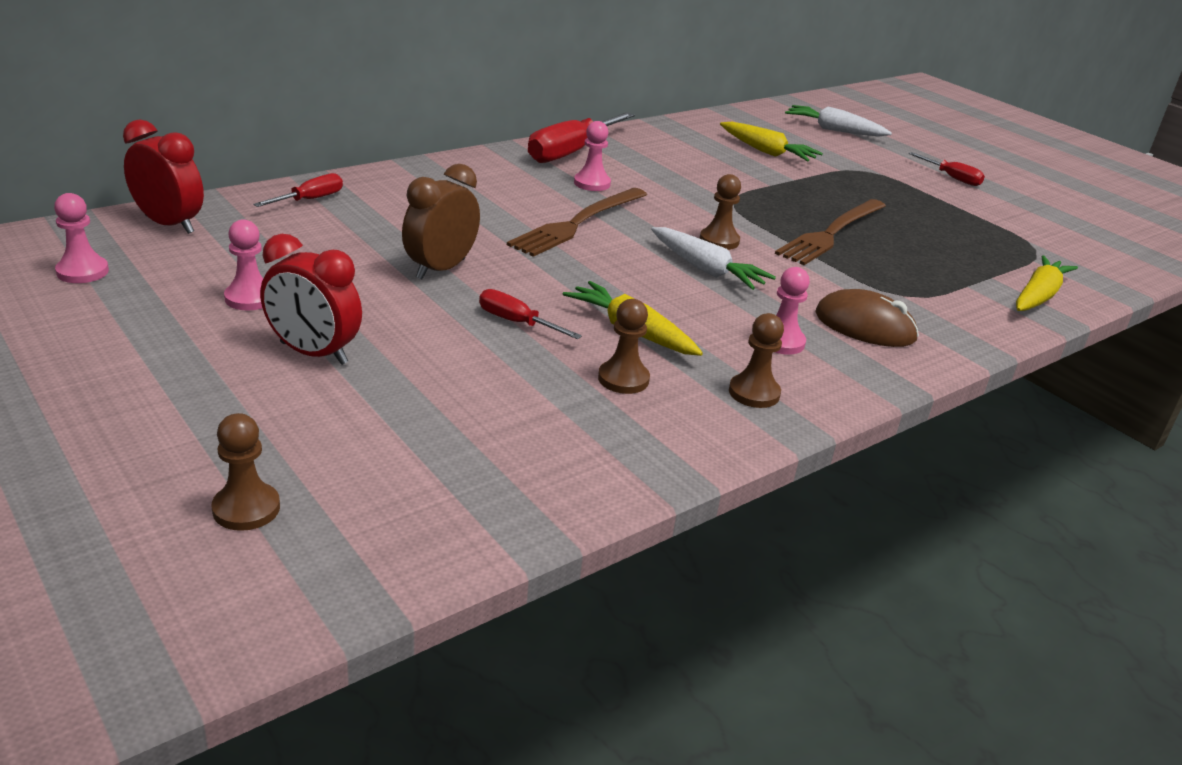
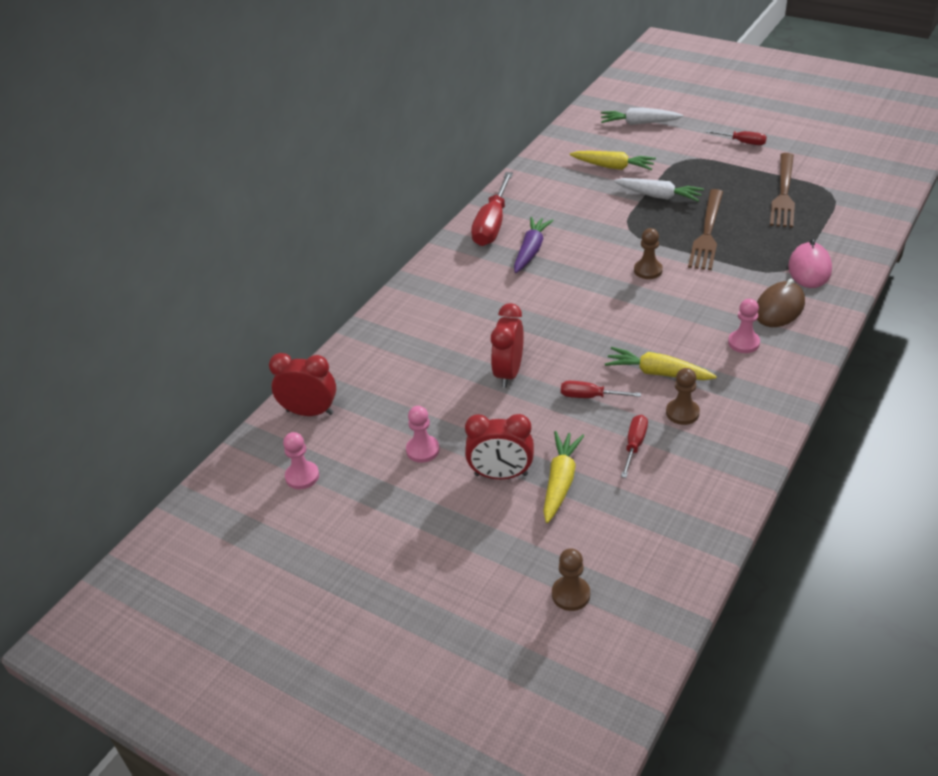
camera: 15 degrees left, 10 degrees up
(310, 199) = (372, 348): red screwdriver -> red screwdriver (634, 445)
(440, 269) = (508, 373): brown clock -> red clock
(578, 223) = (553, 293): brown fork -> brown fork (783, 193)
(592, 183) = (531, 251): pink pawn -> purple carrot
(706, 269) = (659, 300): white carrot -> white carrot (658, 196)
(754, 393) = (757, 390): brown pawn -> none
(865, 326) = (779, 308): brown mouse -> brown mouse turned 60 degrees counterclockwise
(943, 304) = (809, 269): none -> pink mouse
(1038, 296) = (856, 236): yellow carrot -> yellow carrot (560, 481)

